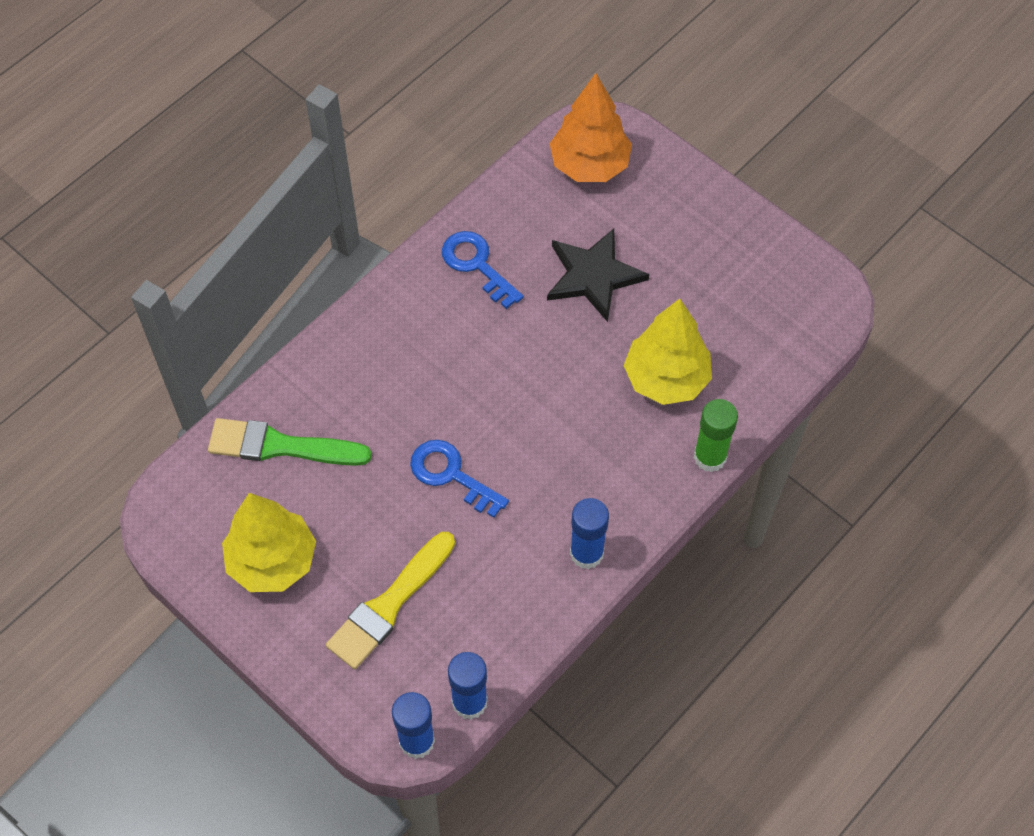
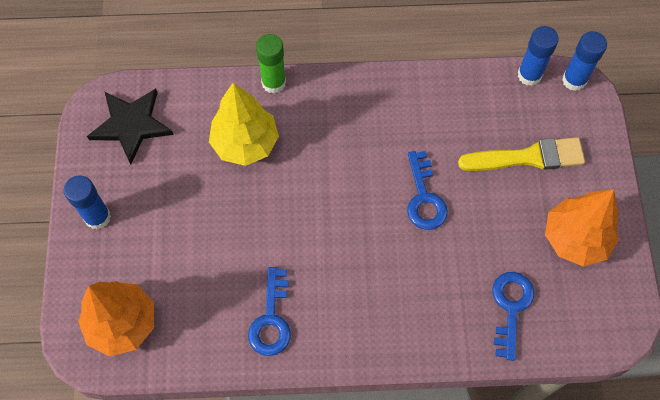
camera: 135 degrees left, 5 degrees up
(272, 561) = (575, 239): yellow tree -> orange tree
(280, 446) = (510, 307): green brush -> blue key
(586, 553) = (394, 92): blue glue stick -> blue glue stick (97, 217)
(593, 276) = (211, 243): black star -> black star (131, 125)

